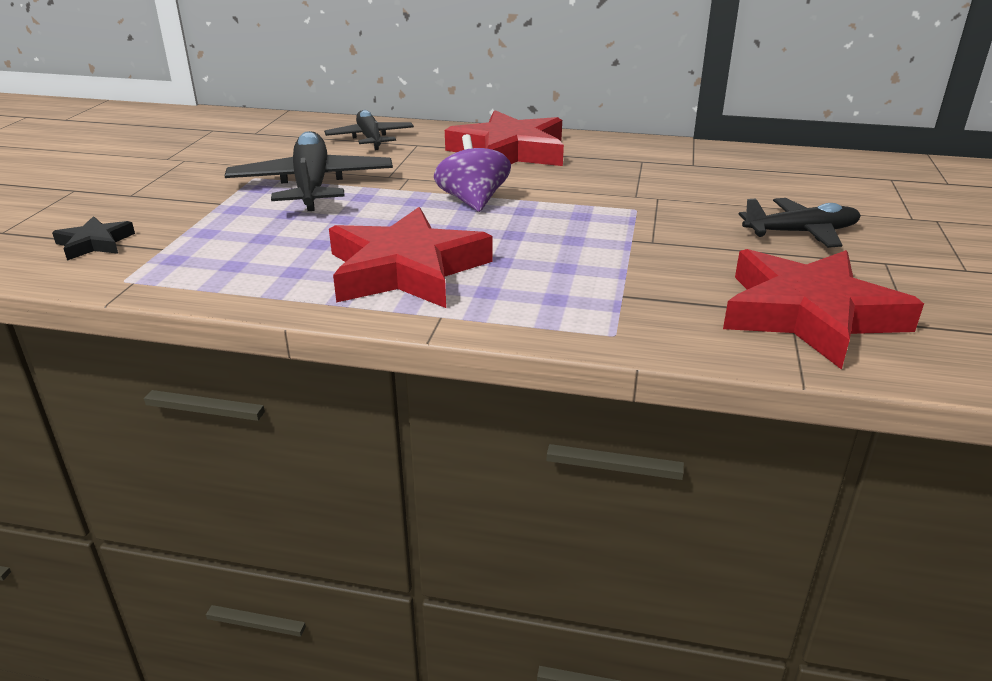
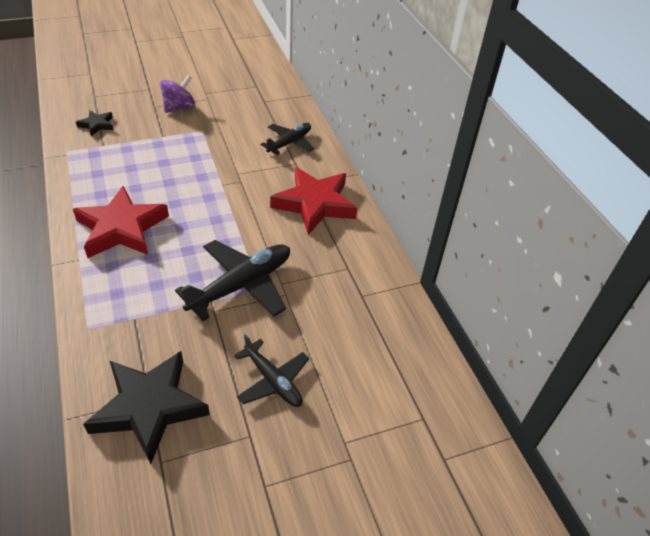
camera: 55 degrees right, 15 degrees up
(312, 185) = (204, 153): black plane -> black plane (241, 285)
(473, 201) = (223, 218): purple spinning top -> purple spinning top (179, 108)
(809, 314) = (149, 407): red star -> black star

